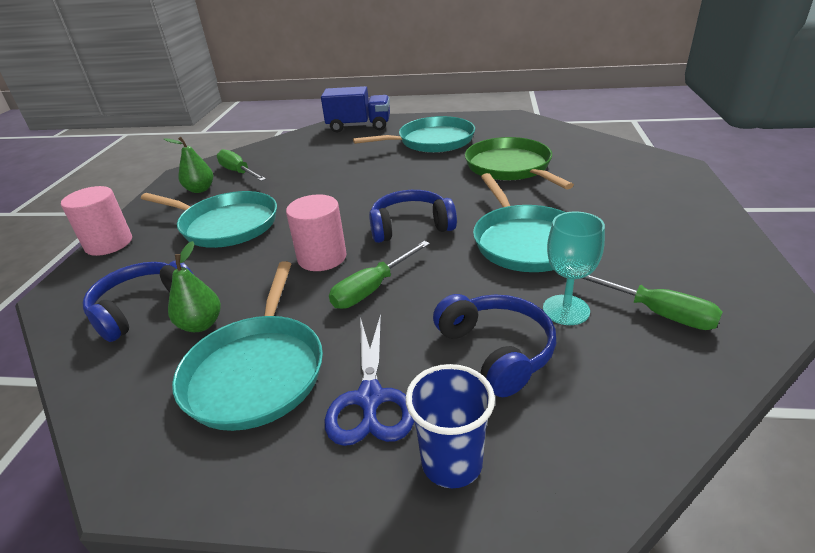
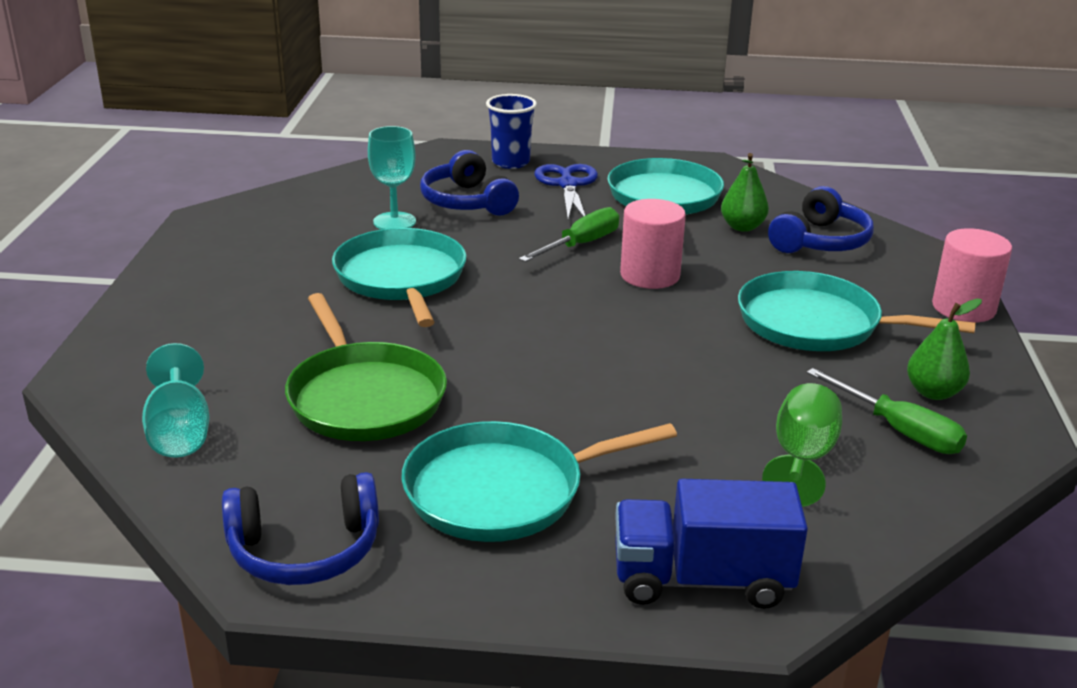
camera: 175 degrees right, 5 degrees down
(295, 159) = (801, 459): none -> green goblet
(410, 226) = (543, 304): blue headphones -> blue headphones (305, 550)
(593, 148) = (180, 432): none -> turquoise goblet
(655, 312) = (317, 217): green screwdriver -> none

